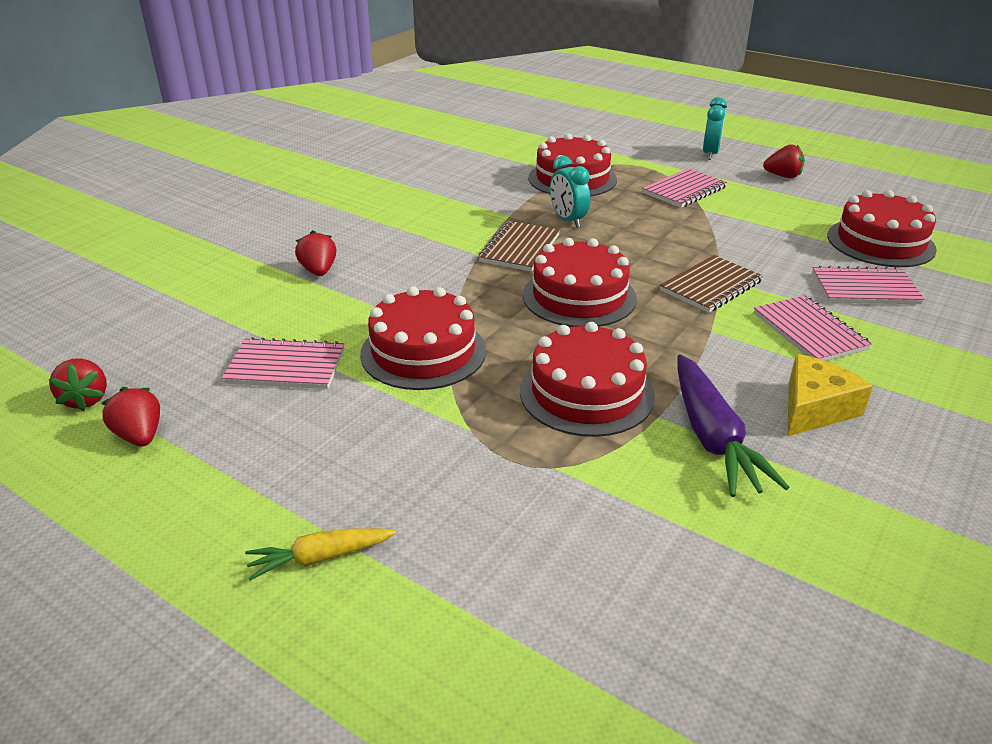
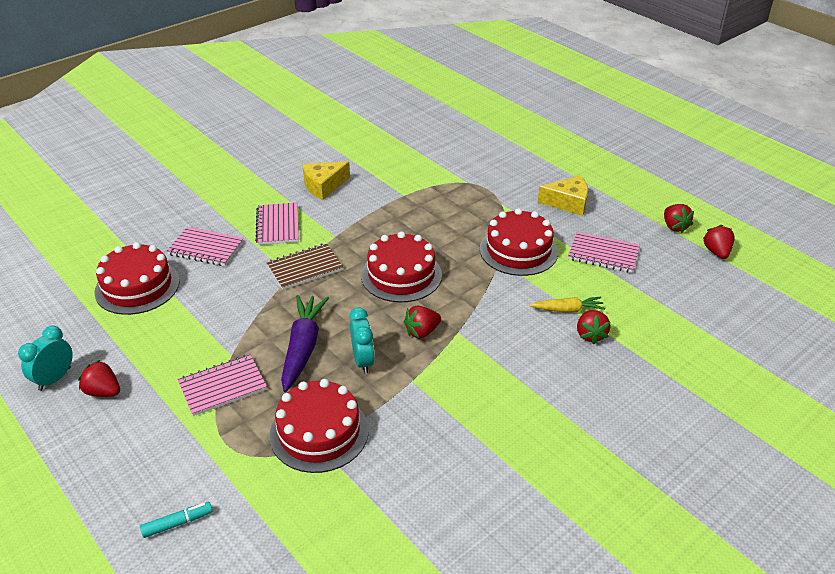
camera: 165 degrees left, 5 degrees up
(320, 558) = (575, 167): yellow carrot -> yellow carrot (567, 310)
(340, 453) = (568, 203): none -> yellow cheese
(519, 248) = (422, 332): brown notebook -> red strawberry
(586, 393) = (433, 211): red cake -> none
(635, 136) = (177, 523): none -> turquoise marker
(710, 154) = (129, 454): turquoise clock -> turquoise clock (54, 379)
(712, 437) = (385, 182): purple carrot -> purple carrot (303, 348)

